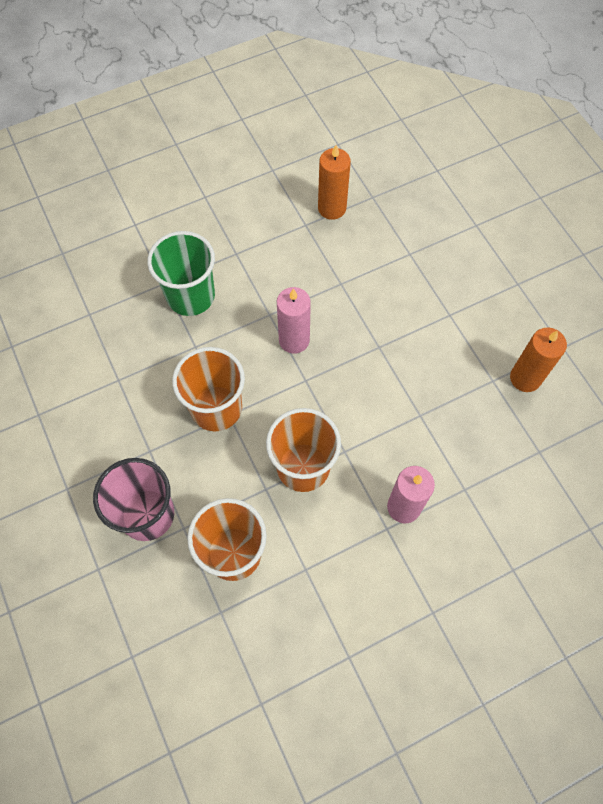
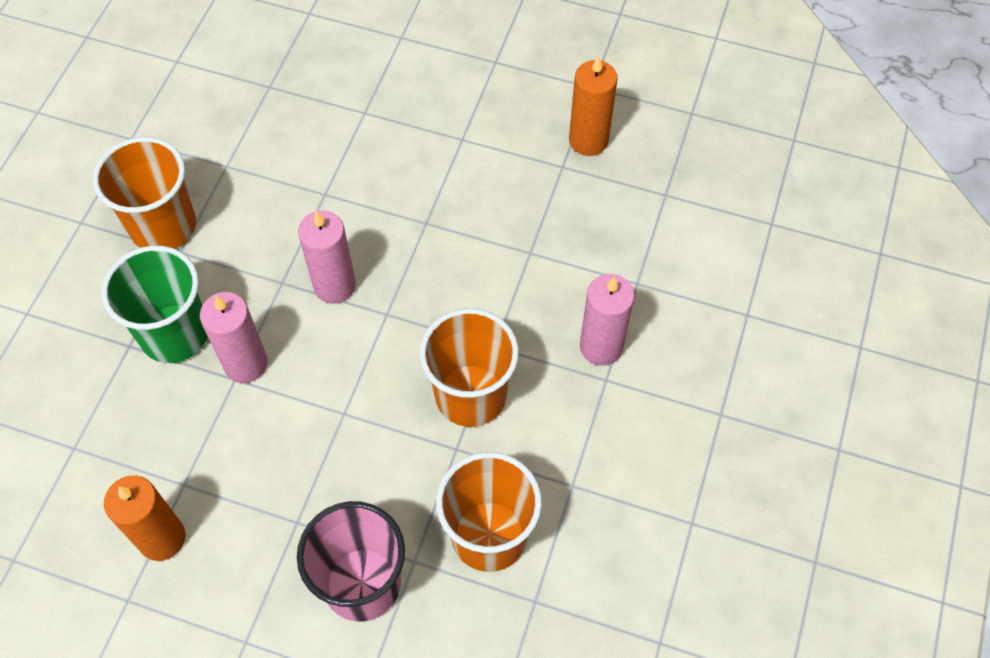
camera: 45 degrees left, 5 degrees down
(208, 343) = (246, 364): none -> pink candle
(216, 408) = (323, 418): orange cup -> orange cup (163, 226)
(332, 208) = (238, 128): orange candle -> orange candle (162, 538)

